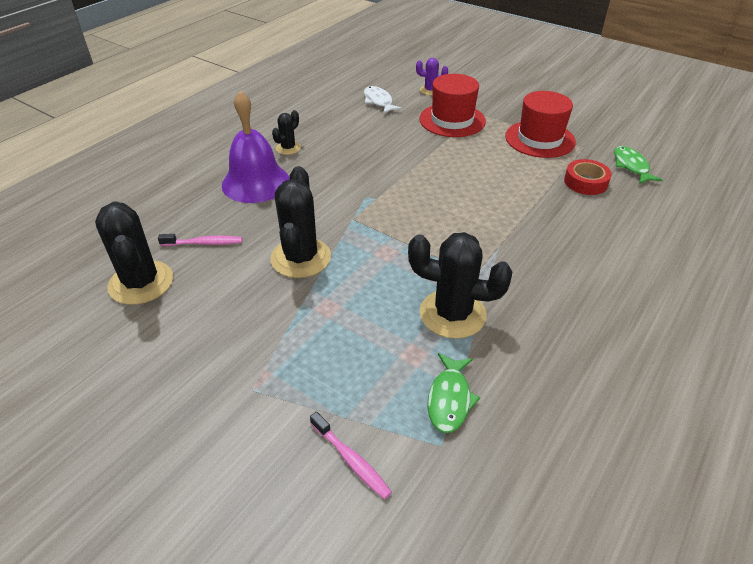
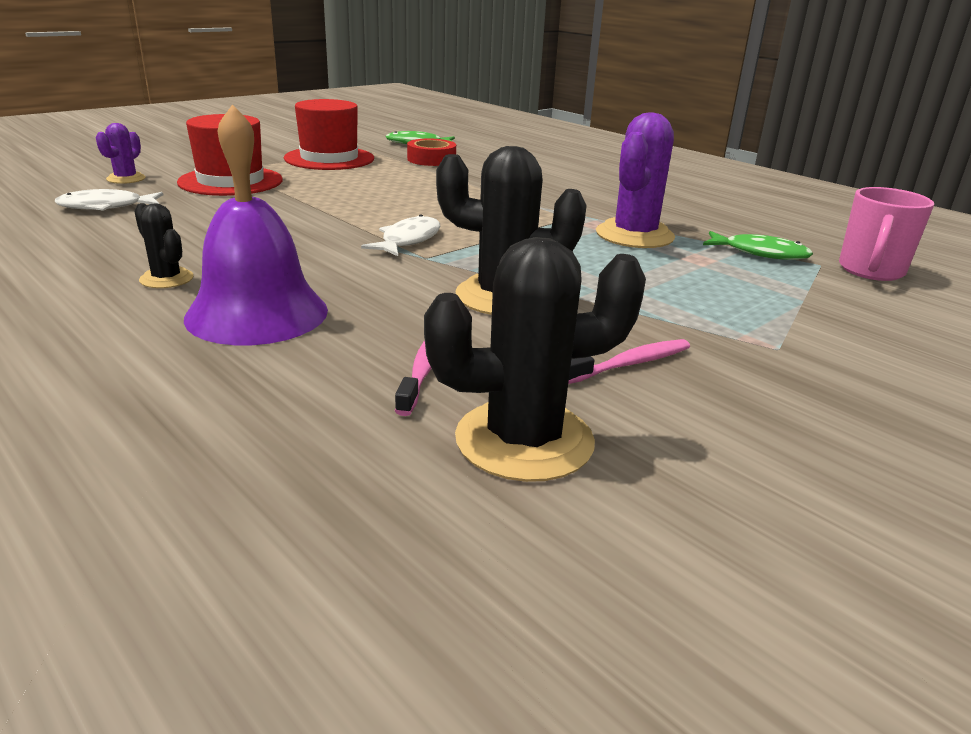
camera: 80 degrees left, 15 degrees down
(351, 460) = (861, 303): pink toothbrush -> pink toothbrush (630, 364)
(380, 206) = (408, 240): none -> white fish
(440, 487) = (870, 271): none -> pink mug
(452, 314) = (634, 235): black cactus -> purple cactus

